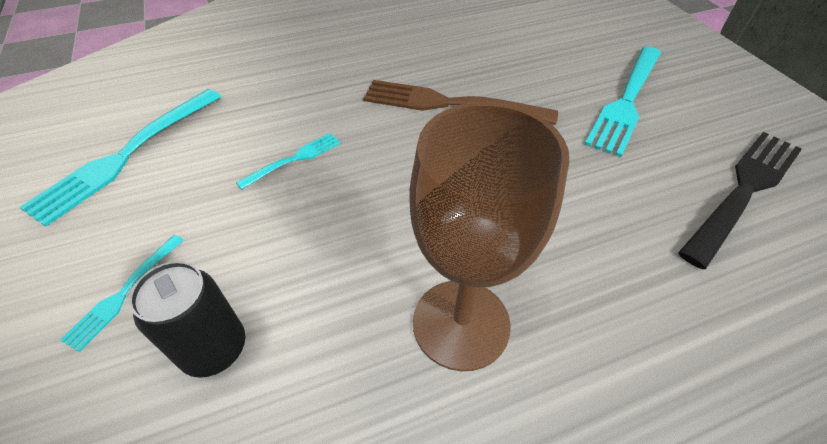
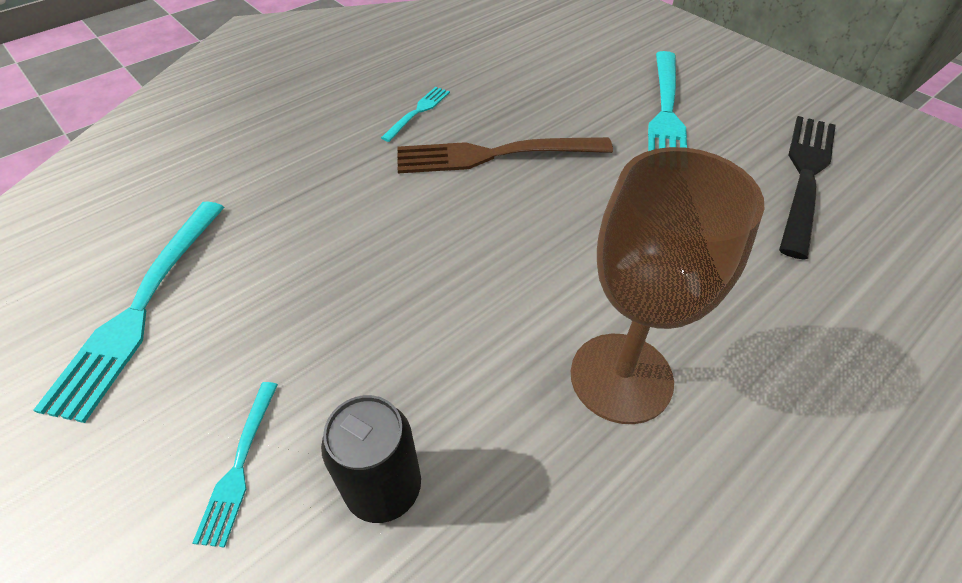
camera: 20 degrees left, 0 degrees up
(294, 159) = (355, 259): turquoise fork -> turquoise fork (418, 112)

